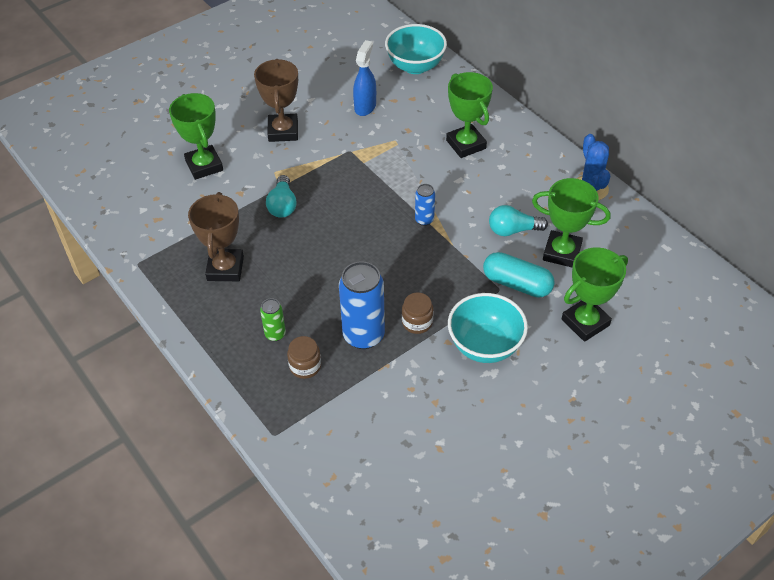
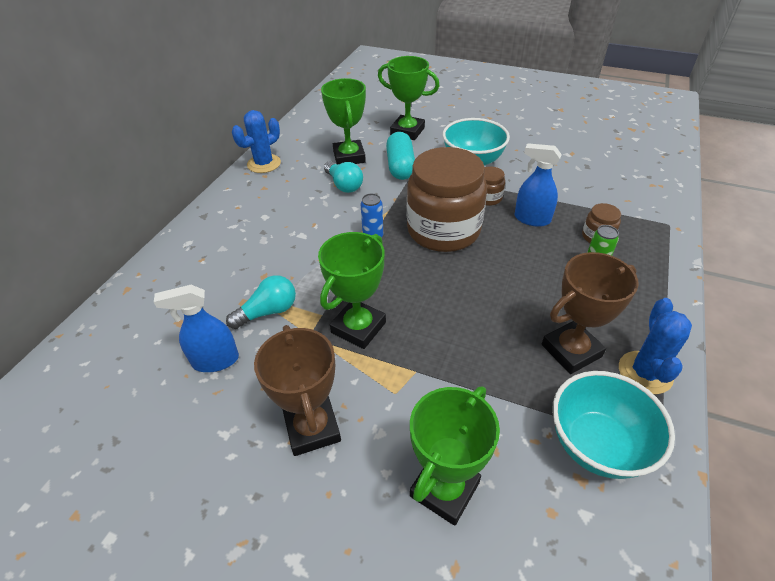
camera: 120 degrees left, 5 degrees down
(177, 294) = (645, 372): none -> blue cactus
(282, 205) = (442, 351): turquoise light bulb -> turquoise light bulb (268, 311)
(283, 131) = (312, 428): brown trophy -> brown trophy turned 75 degrees counterclockwise
(363, 335) = (531, 219): blue can -> blue spray bottle
(397, 266) = (443, 230): none -> brown jar
(415, 66) = (105, 347): turquoise bowl -> turquoise bowl (597, 445)
(466, 144) = (245, 249): green trophy -> green trophy (358, 327)

